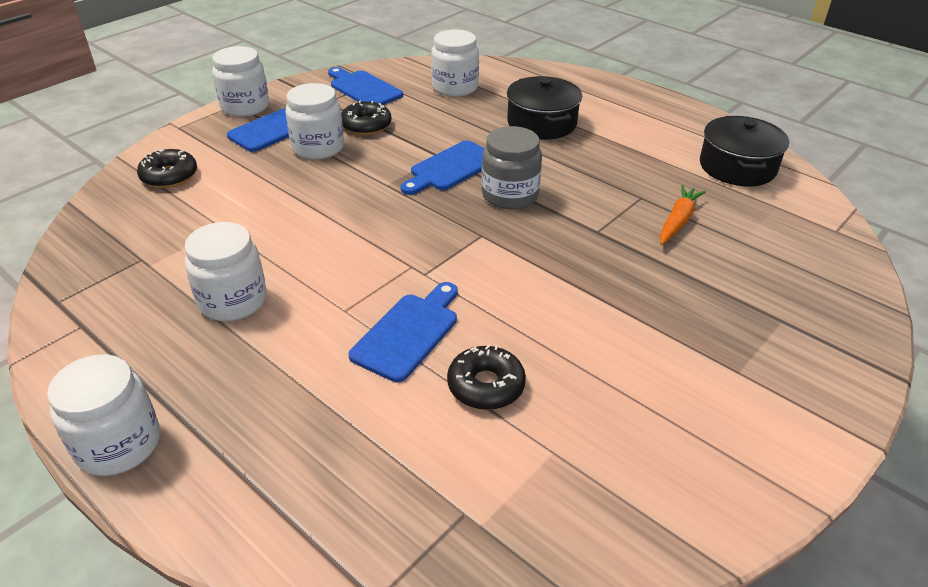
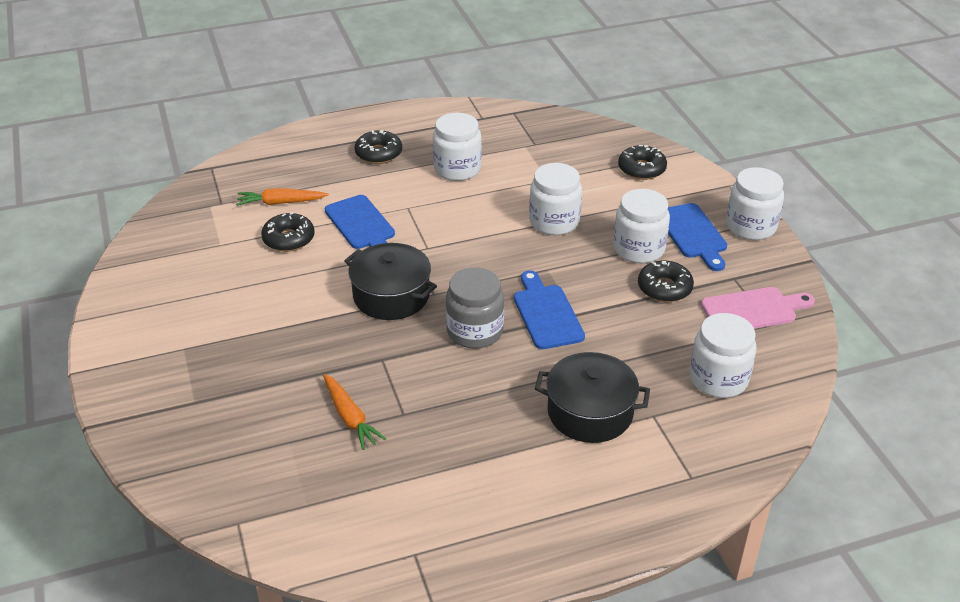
camera: 120 degrees right, 0 degrees up
(118, 444) = (374, 119): white jar -> white jar (554, 222)
(227, 391) = (378, 153): none -> black donut
(363, 89) = (753, 310): blue cutting board -> pink cutting board
(415, 438) = (281, 203): none -> orange carrot
(737, 167) = (390, 523): black pot -> black pot (391, 296)

